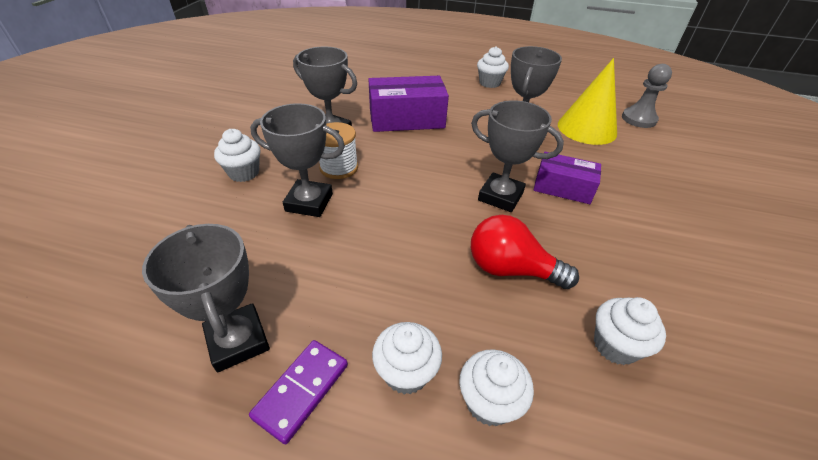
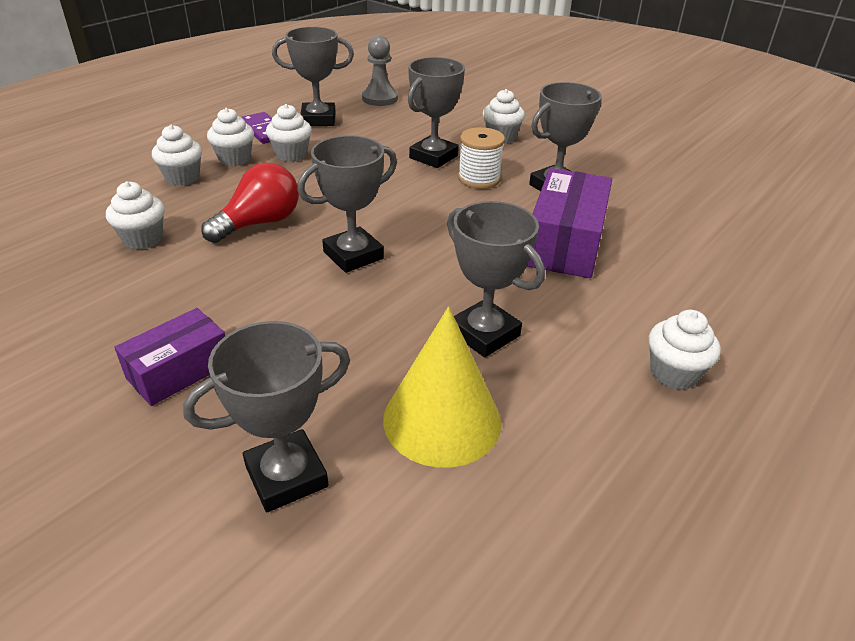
camera: 115 degrees right, 5 degrees down
(361, 316) = (291, 154): none -> white cupcake
(562, 188) = (326, 307): purple box -> purple box (179, 370)
(638, 119) = (429, 537): grey pawn -> grey pawn (380, 98)
(669, 158) = (286, 476): none -> grey trophy

